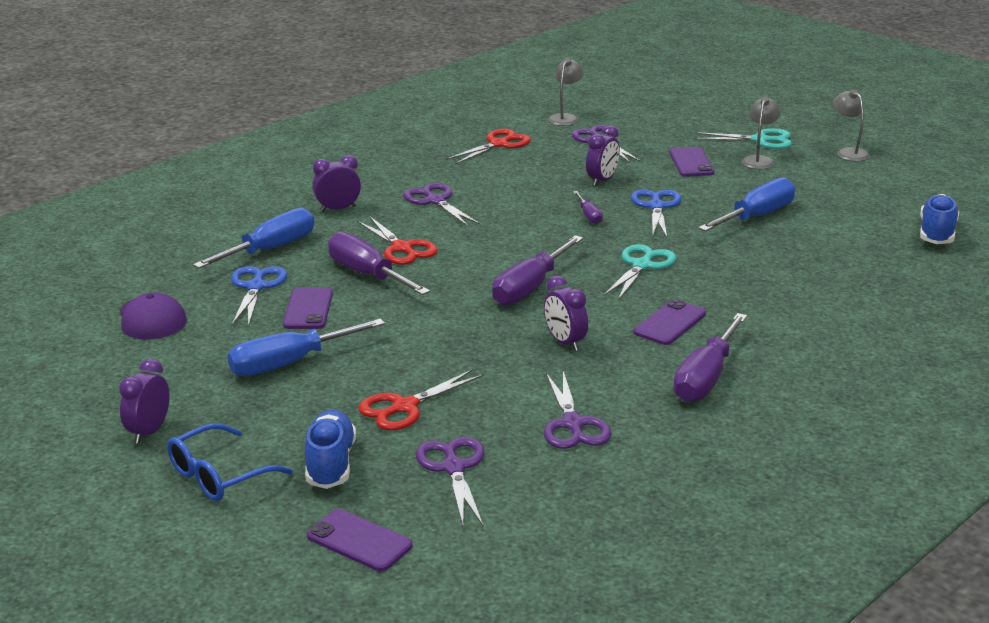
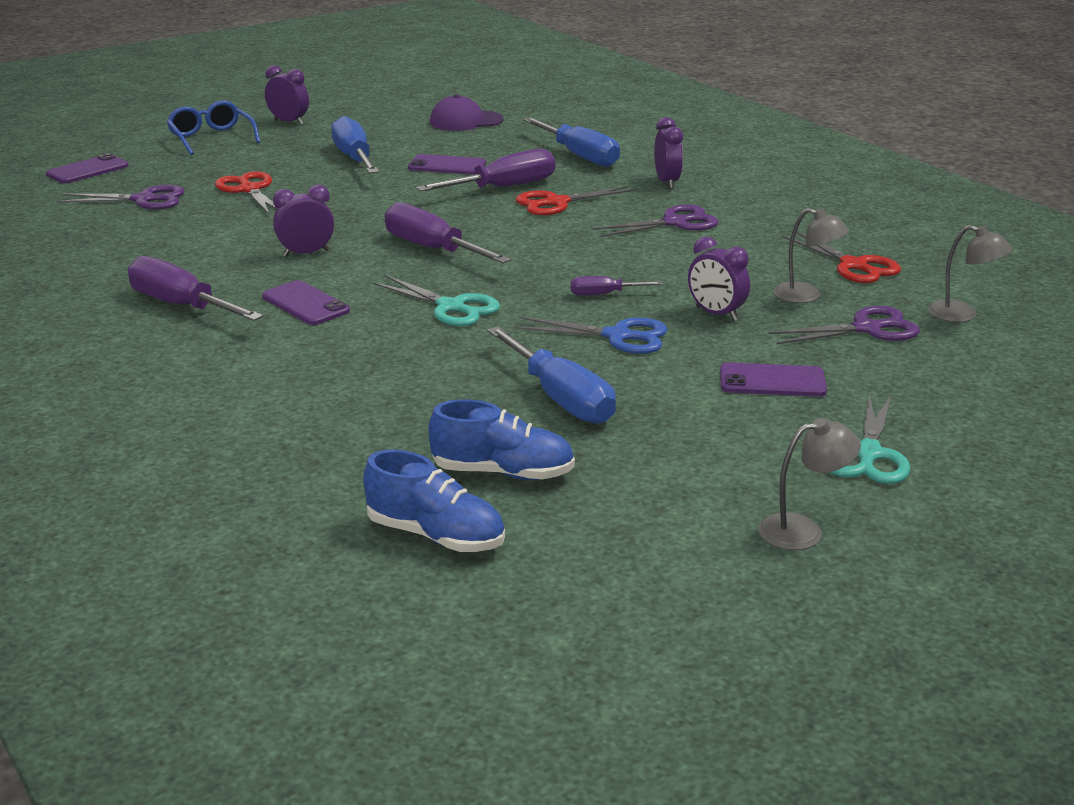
camera: 100 degrees right, 0 degrees up
(256, 287) = (502, 150): blue scissors -> none
(331, 464) = (192, 166): blue shoe -> blue shoe (503, 473)
(572, 424) = (161, 243): purple scissors -> none
(759, 160) = (776, 437): grey lamp -> grey lamp (806, 296)

